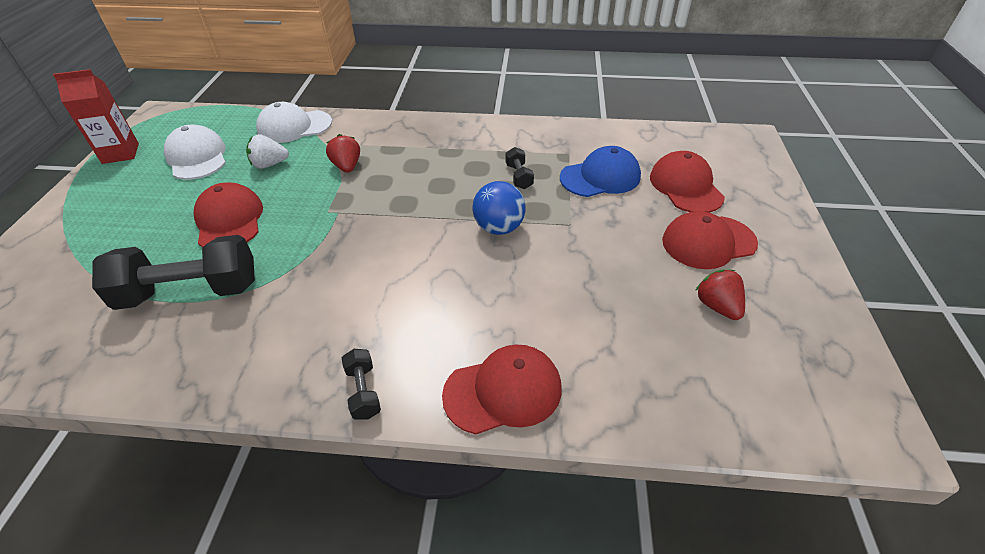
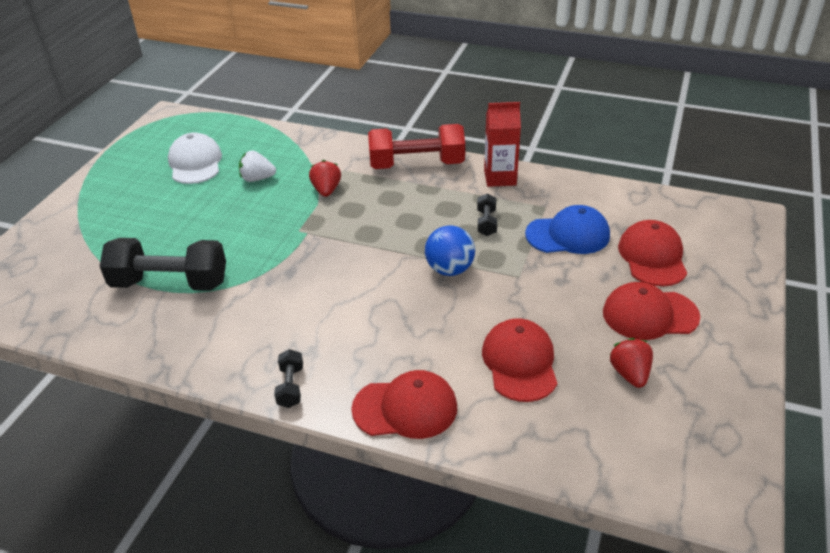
camera: 15 degrees right, 5 degrees down
(120, 153) = (131, 150): red carton -> red carton (500, 177)
(229, 220) = (212, 226): red cap -> red cap (520, 362)
(294, 127) = (287, 144): white cap -> none
(432, 131) = (416, 165): none -> red dumbbell

